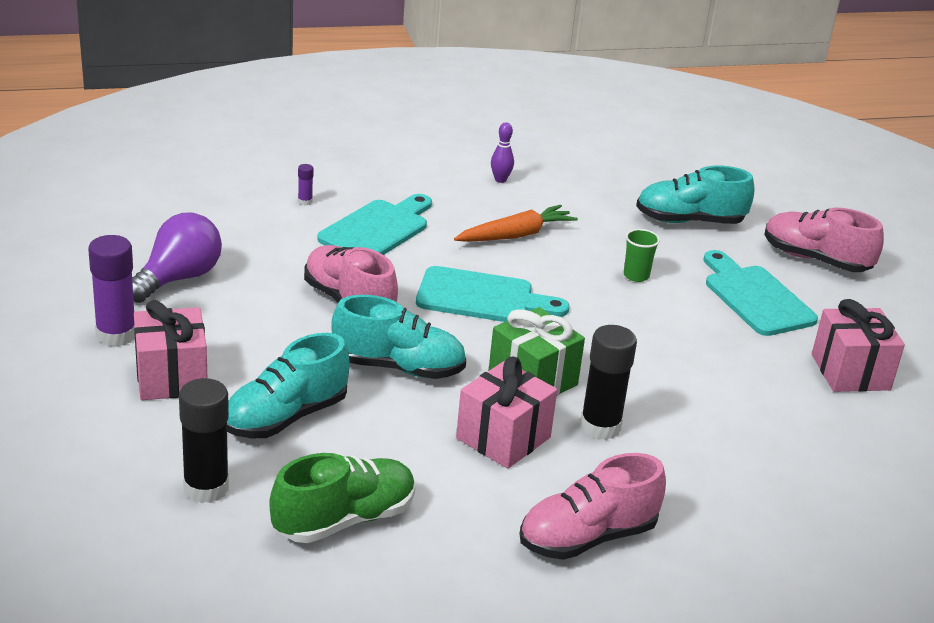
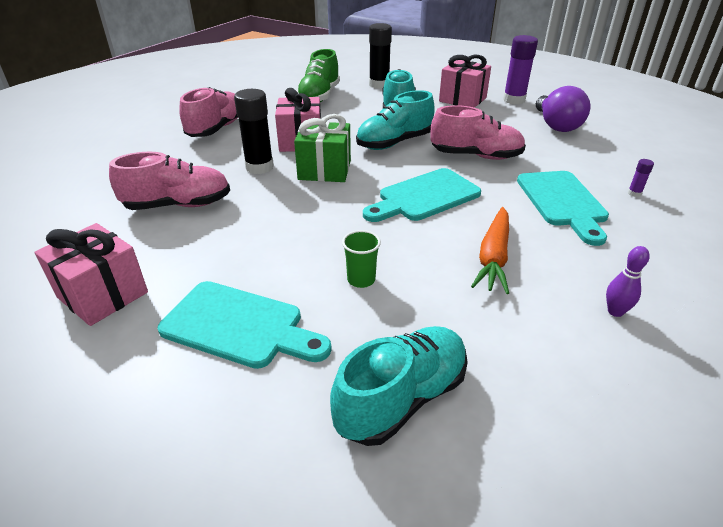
camera: 140 degrees right, 5 degrees up
(815, 260) = (207, 445): pink shoe -> pink shoe (178, 205)

